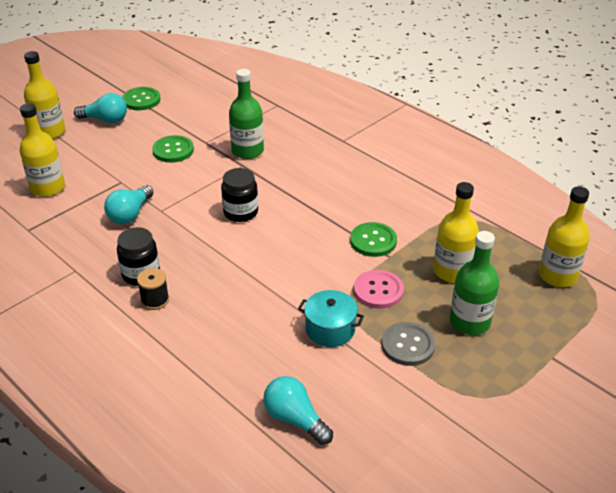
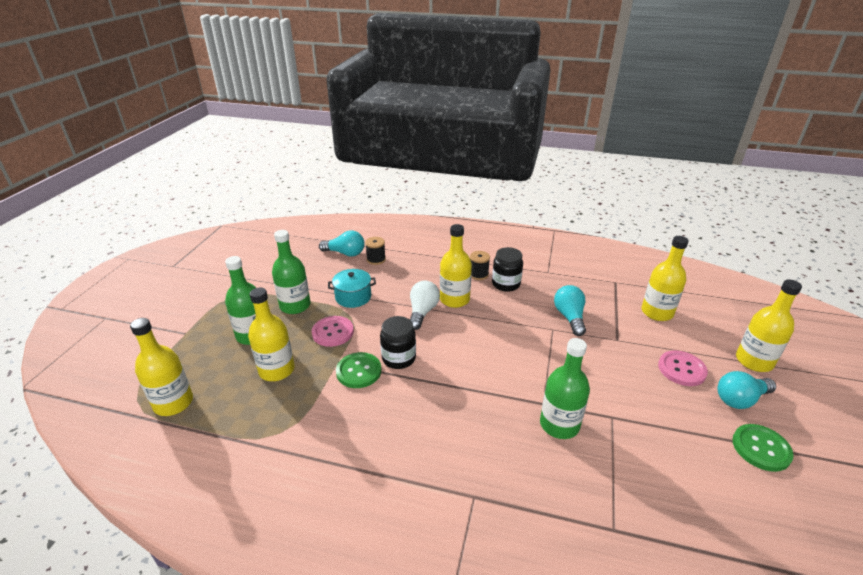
camera: 150 degrees right, 5 degrees down
(110, 147) = (681, 369): none -> pink button
(173, 150) = (625, 391): green button -> none
(218, 278) = (454, 299): none -> yellow bottle
(240, 212) = (491, 352): black jar -> black jar (398, 358)
(259, 384) = (376, 259): none -> black spool
(266, 277) = (422, 312): none -> white light bulb
(408, 345) = (295, 306): grey button -> green bottle

